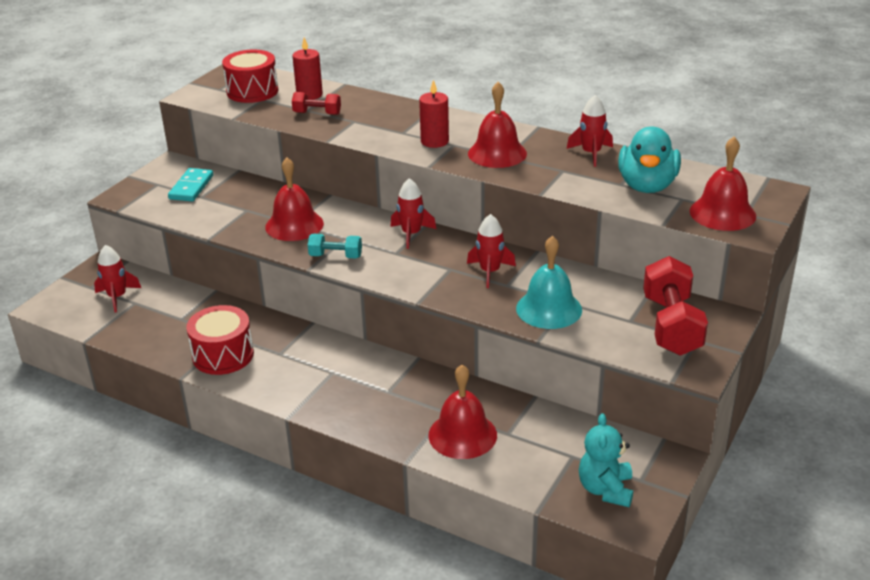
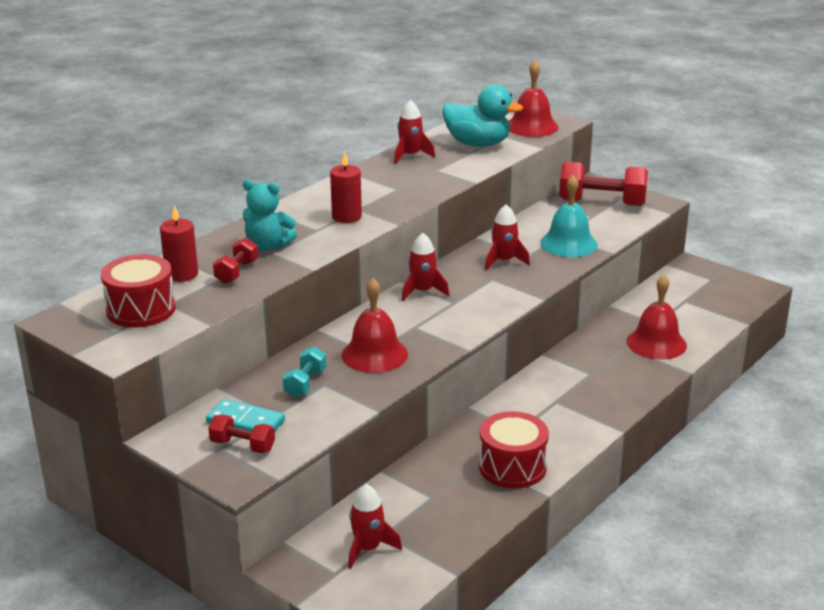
camera: 80 degrees left, 5 degrees down
(160, 191) = (242, 446): none -> red dumbbell
(335, 256) = (448, 334): turquoise dumbbell -> turquoise dumbbell (305, 383)
(497, 153) = (388, 192): red bell -> none
(605, 489) = (723, 293): turquoise teddy bear -> turquoise teddy bear (268, 246)

